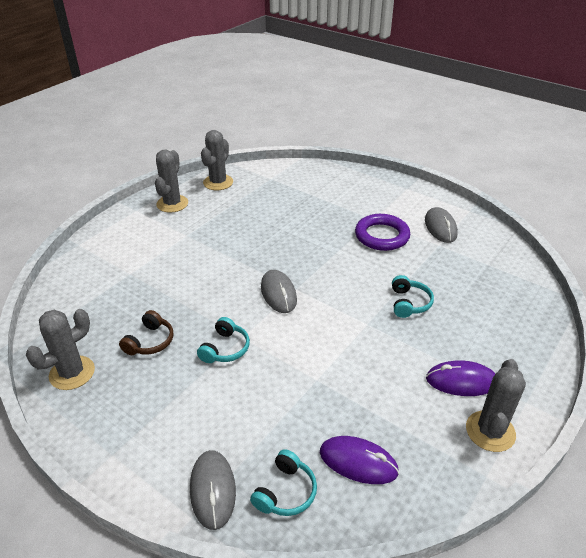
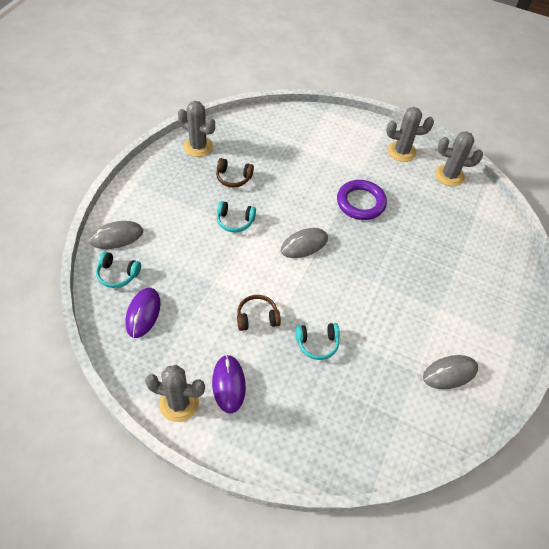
camera: 75 degrees right, 15 degrees up
(373, 346) = (257, 317): none -> brown headphones
(382, 236) = (413, 317): purple ring -> purple ring (361, 202)

